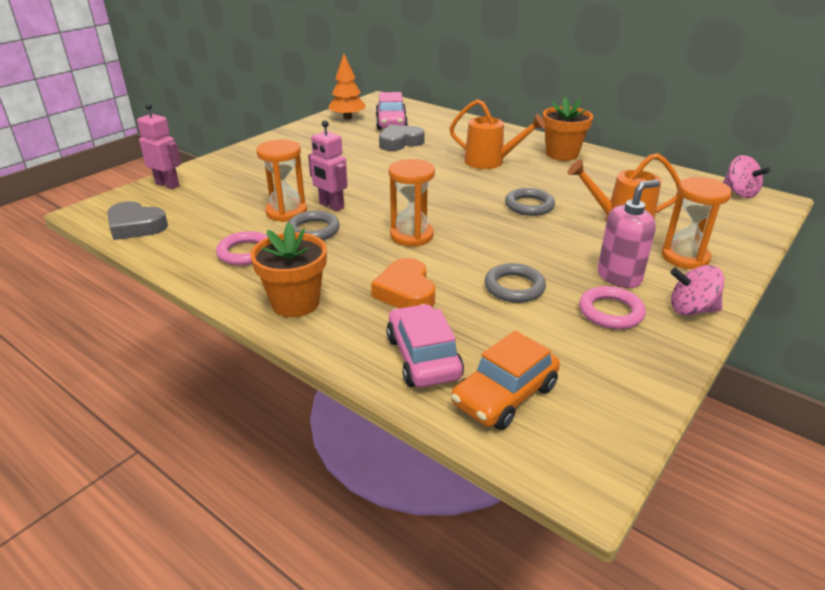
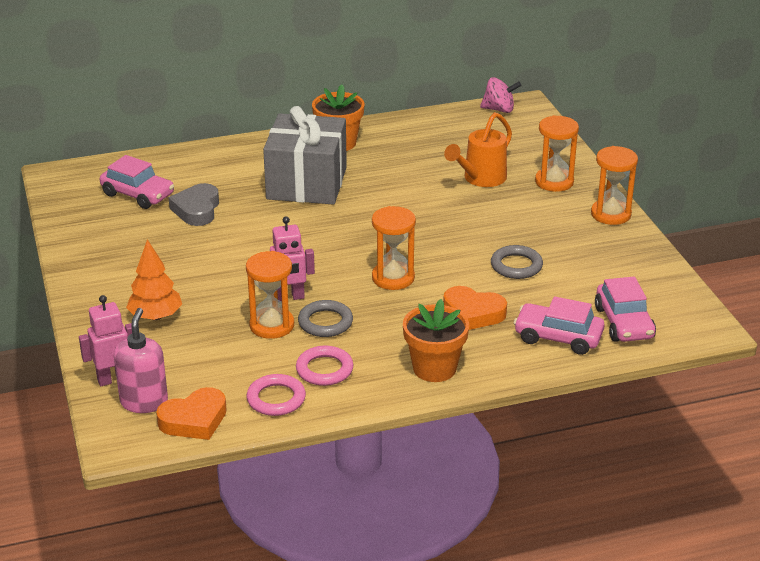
camera: 55 degrees left, 0 degrees up
(136, 226) = (194, 420): grey heart -> orange heart
(347, 118) = (83, 214): orange tree -> orange tree (155, 316)
(490, 162) = (307, 183): orange watering can -> grey gift
(505, 395) = (624, 323): orange car -> pink car
(529, 205) = (410, 204): grey ring -> none
(610, 312) = (583, 244): pink ring -> pink ring (276, 399)
(619, 276) = (548, 219): pink soap dispenser -> pink soap dispenser (144, 402)
(691, 310) = (611, 214): pink spinning top -> orange hourglass

